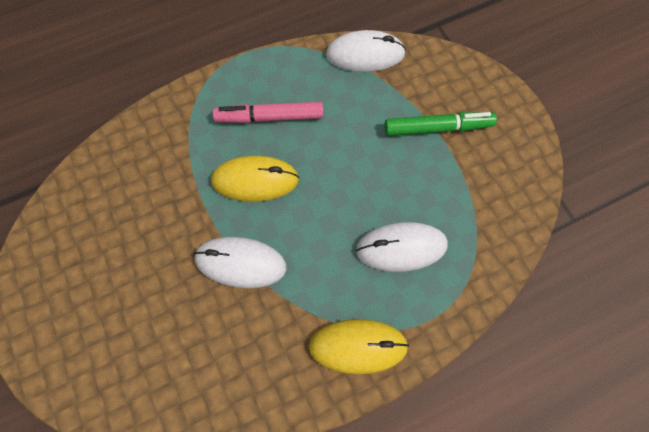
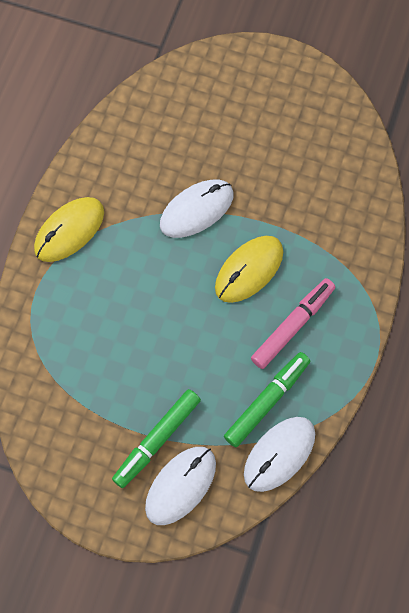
camera: 135 degrees right, 0 degrees up
(339, 89) = (266, 401): none -> green marker
(401, 247) = (99, 318): white mouse -> white mouse (181, 486)

